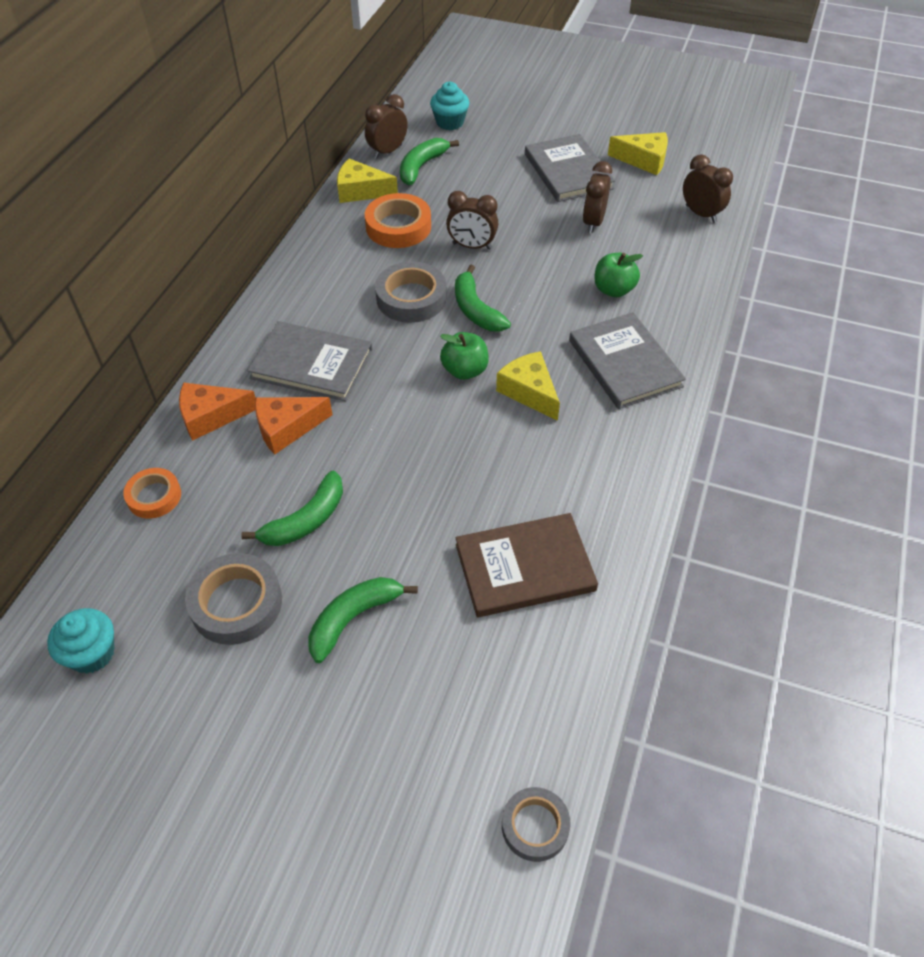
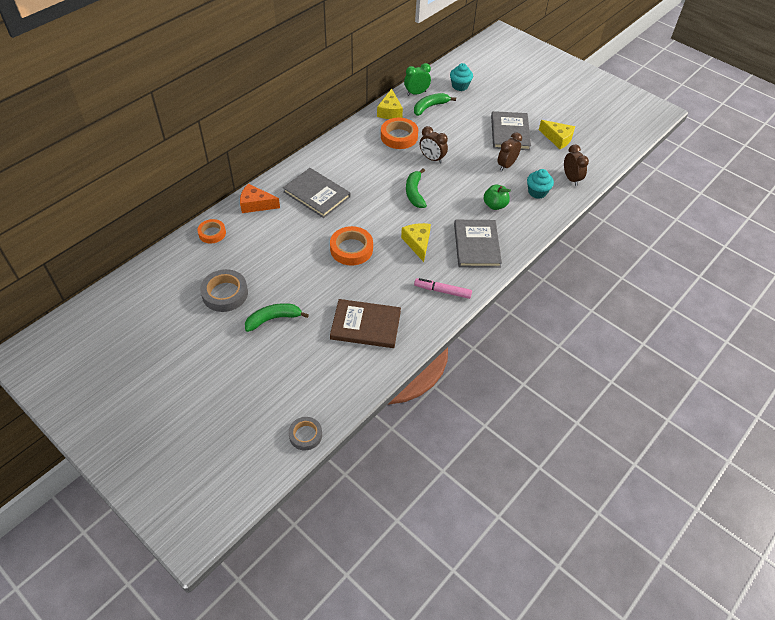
camera: 20 degrees right, 0 degrees up
(92, 653) = (153, 292): turquoise cupcake -> turquoise cupcake (537, 192)
(287, 428) = (288, 222): orange cheese -> none
(306, 520) = (275, 268): green banana -> none
(361, 191) = (390, 111): yellow cheese -> yellow cheese turned 120 degrees counterclockwise
(388, 151) = (416, 93): brown clock -> green clock
(411, 298) = (384, 176): grey tape -> none
(424, 439) = (351, 249): none -> orange tape
(465, 370) = (391, 222): green apple -> none
(617, 459) = (442, 291): none -> pink marker

